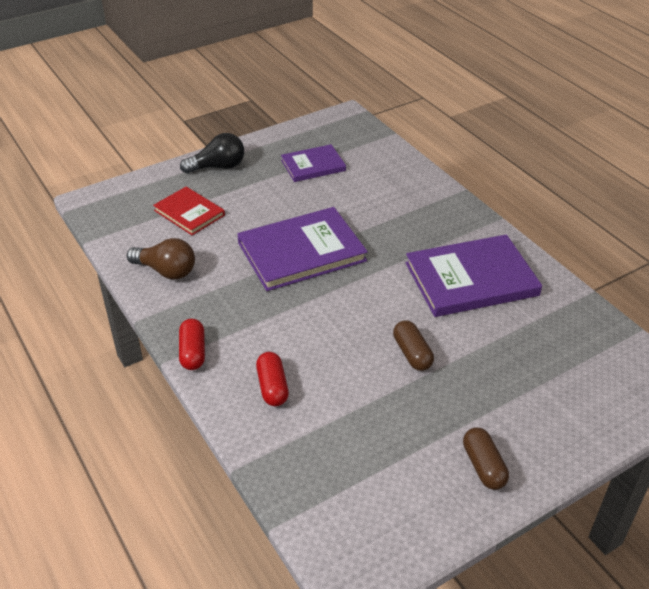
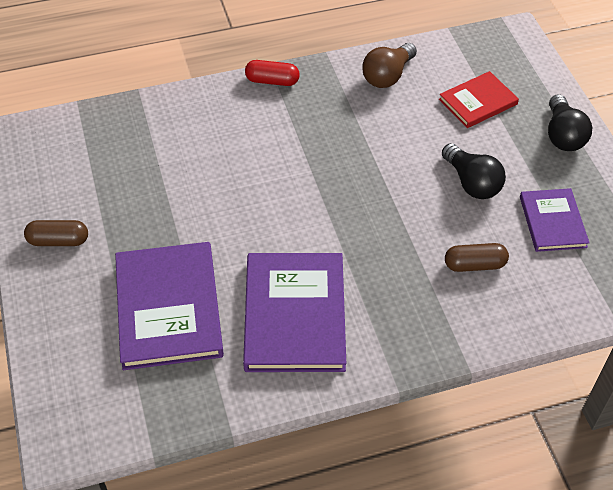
camera: 105 degrees right, 10 degrees up
(272, 387) = (210, 124): red capsule -> none
(288, 206) = (472, 183): none -> black light bulb
(301, 252) = (387, 178): purple book -> purple book (168, 308)
(412, 353) = (207, 229): brown capsule -> brown capsule (474, 265)

